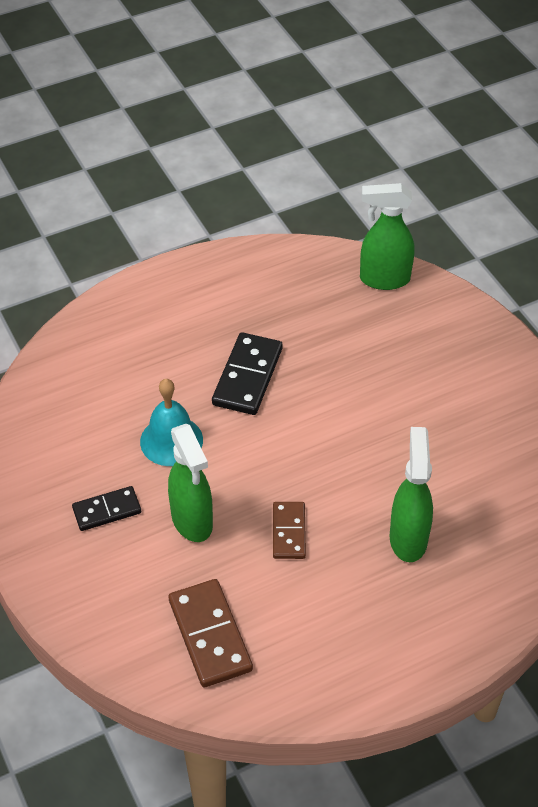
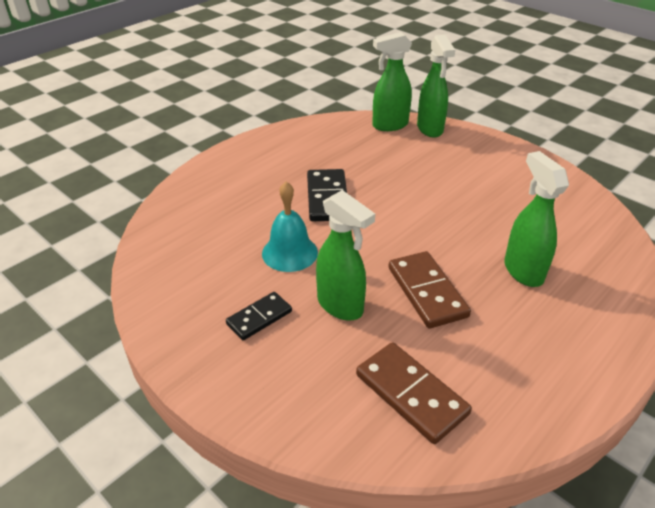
camera: 20 degrees left, 10 degrees down
(288, 532) = (426, 292): brown domino -> brown domino, size x1.58
(432, 299) = (430, 129): none -> green spray bottle

